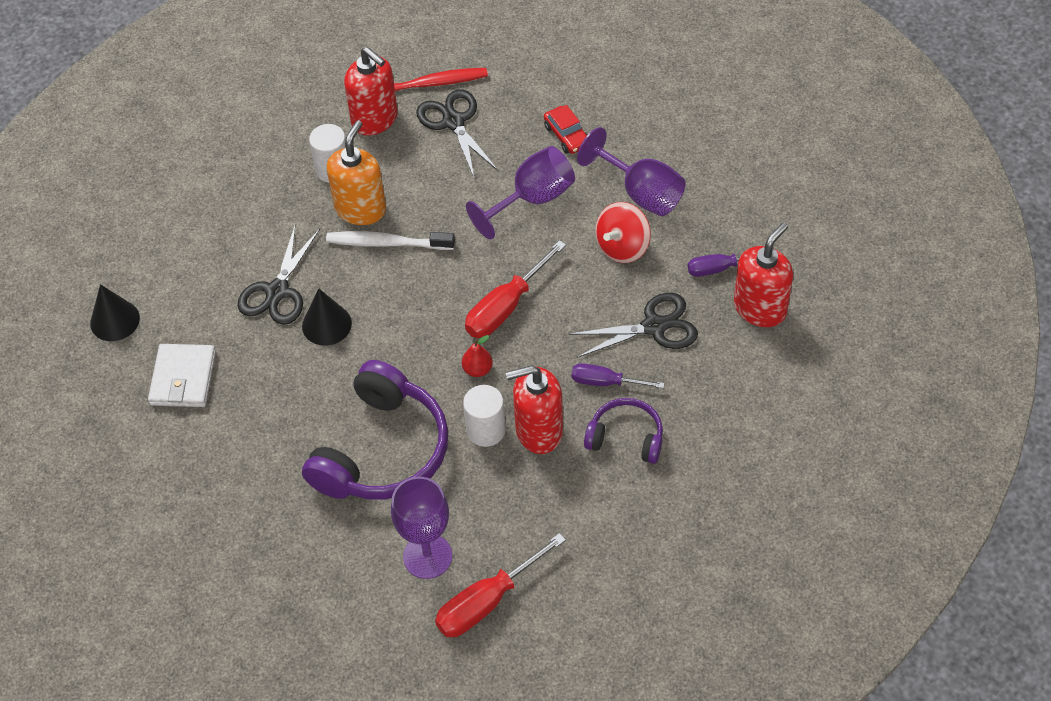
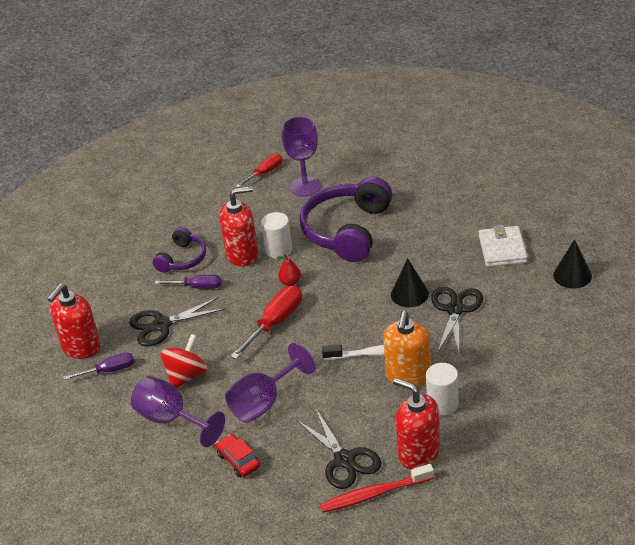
camera: 175 degrees right, 15 degrees down
(487, 601) = (265, 173): red screwdriver -> red screwdriver, size x0.64
(626, 438) = (182, 259): purple headphones -> purple headphones turned 75 degrees counterclockwise

